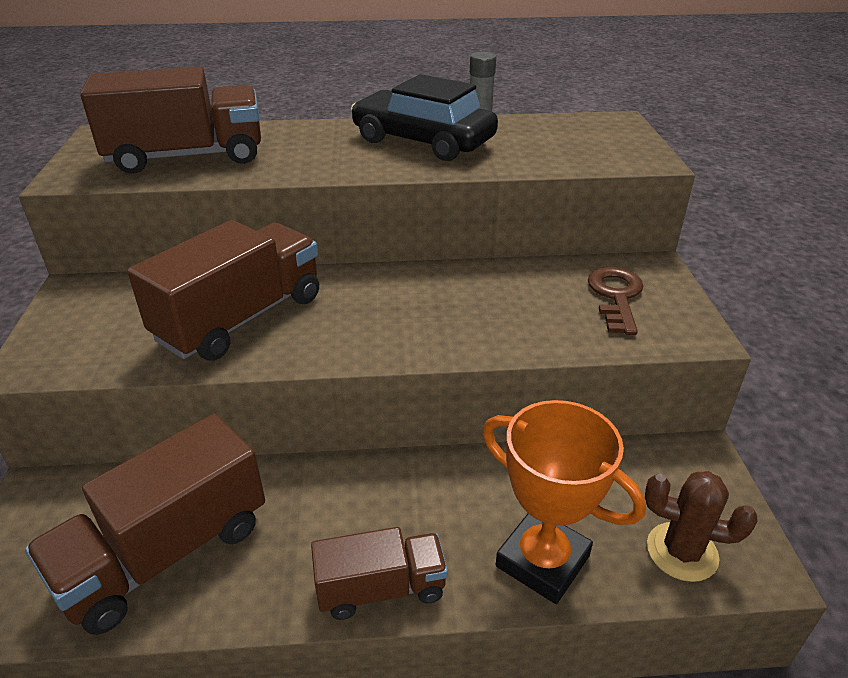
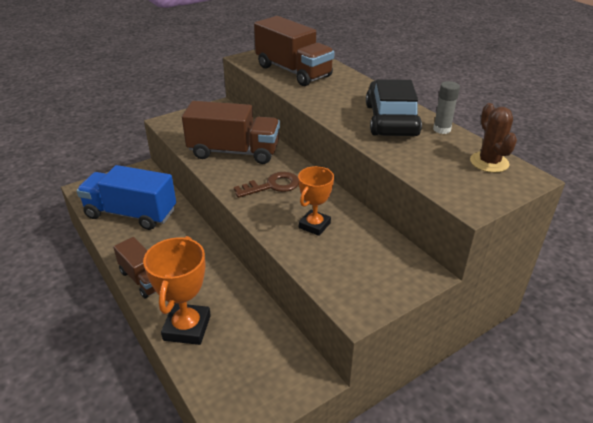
camera: 60 degrees right, 0 degrees up
(165, 553) = (131, 214): brown truck -> blue truck
(506, 308) = (314, 225): none -> orange trophy
(616, 296) = (368, 264): brown key -> brown key (272, 186)
(682, 552) = (224, 384): brown cactus -> brown cactus (489, 162)

